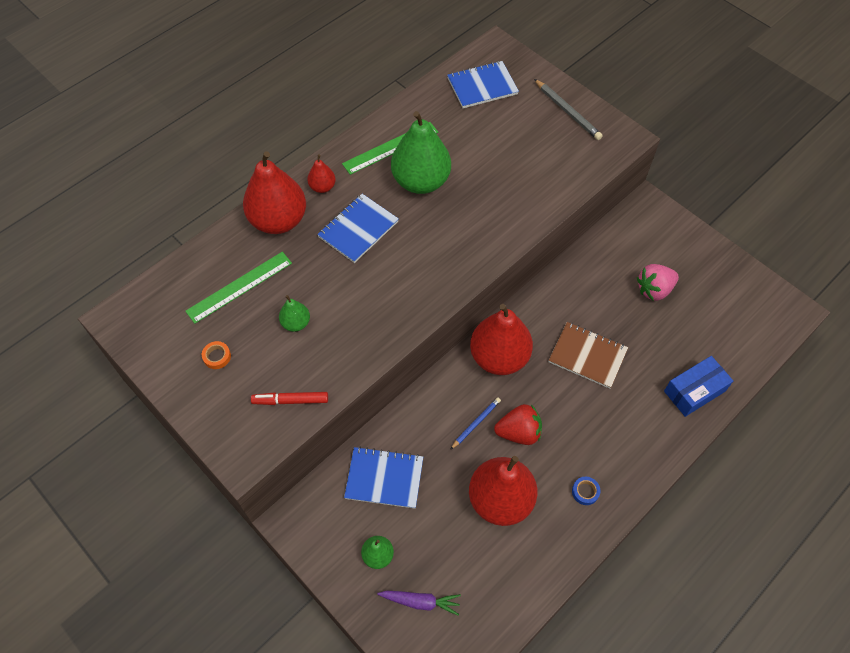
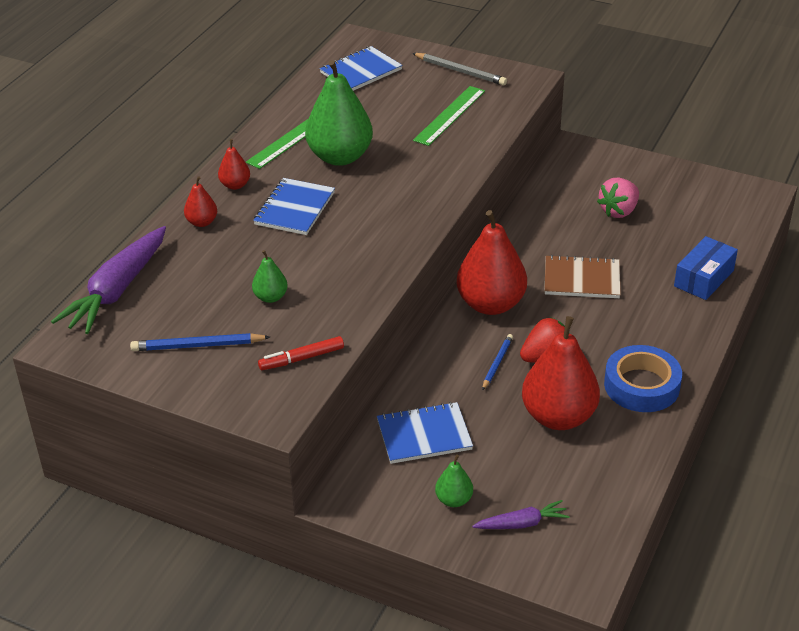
camera: 20 degrees left, 20 degrees down
(182, 274) = (117, 290): none -> purple carrot
(217, 356) = (197, 346): orange tape -> blue pencil
(239, 287) = (189, 284): green ruler -> green ruler (449, 115)
(278, 220) = (202, 222): red pear -> red pear, size x0.47
(585, 492) = (641, 385): blue tape -> blue tape, size x2.45

